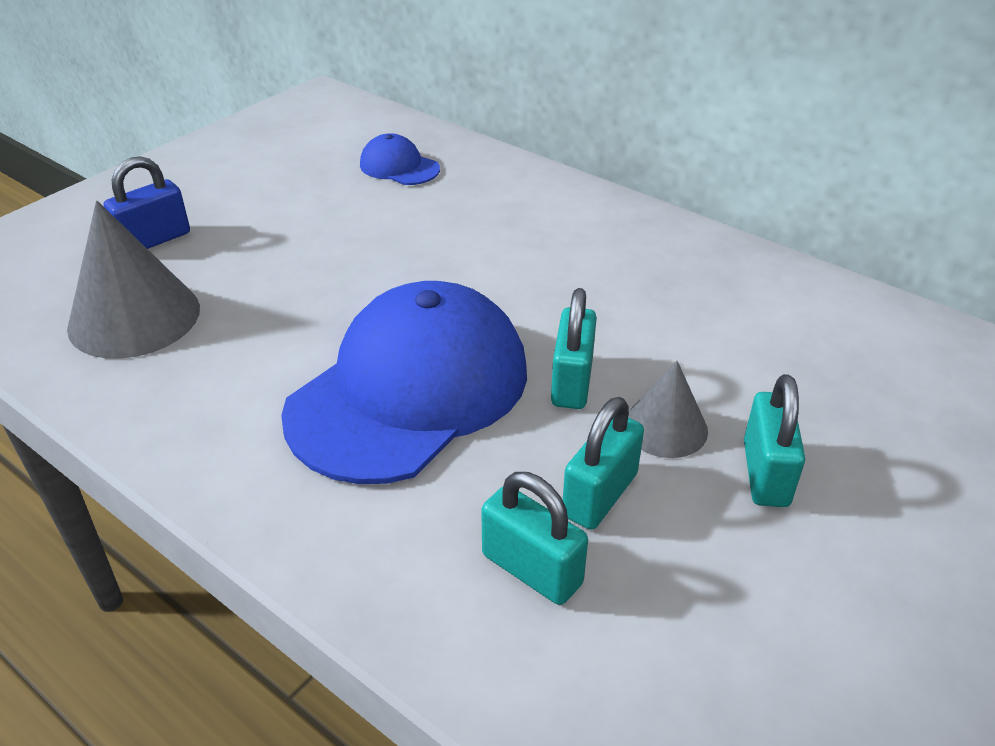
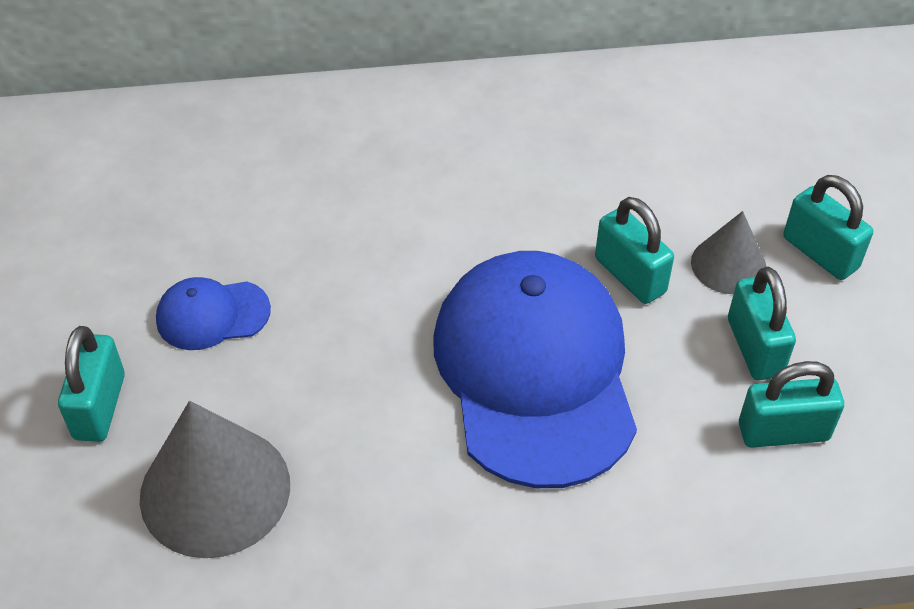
camera: 45 degrees left, 10 degrees up
(154, 240) = (99, 406): blue padlock -> turquoise padlock
(399, 167) = (212, 166): blue cap -> blue cap (212, 315)

